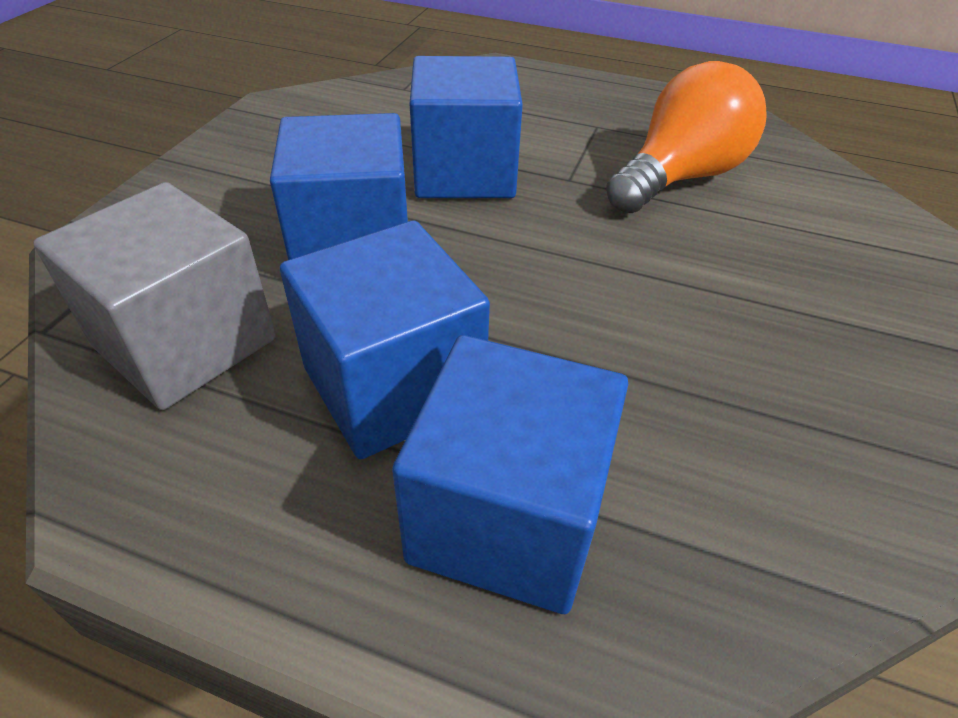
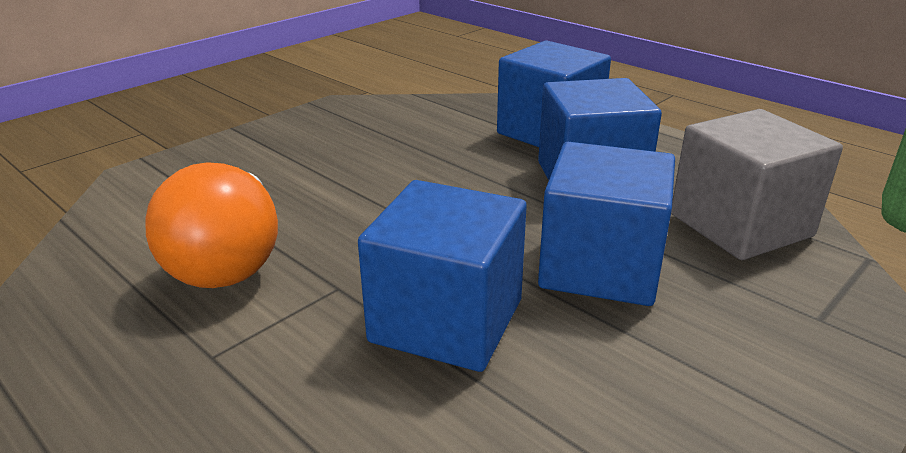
camera: 155 degrees left, 15 degrees down
(679, 177) = (229, 260): orange light bulb -> orange light bulb turned 75 degrees counterclockwise

